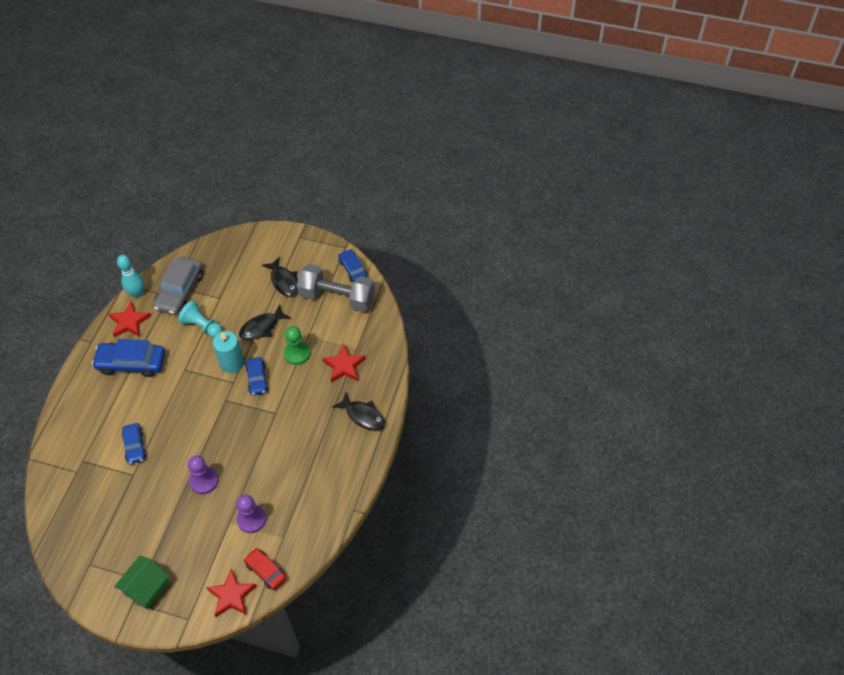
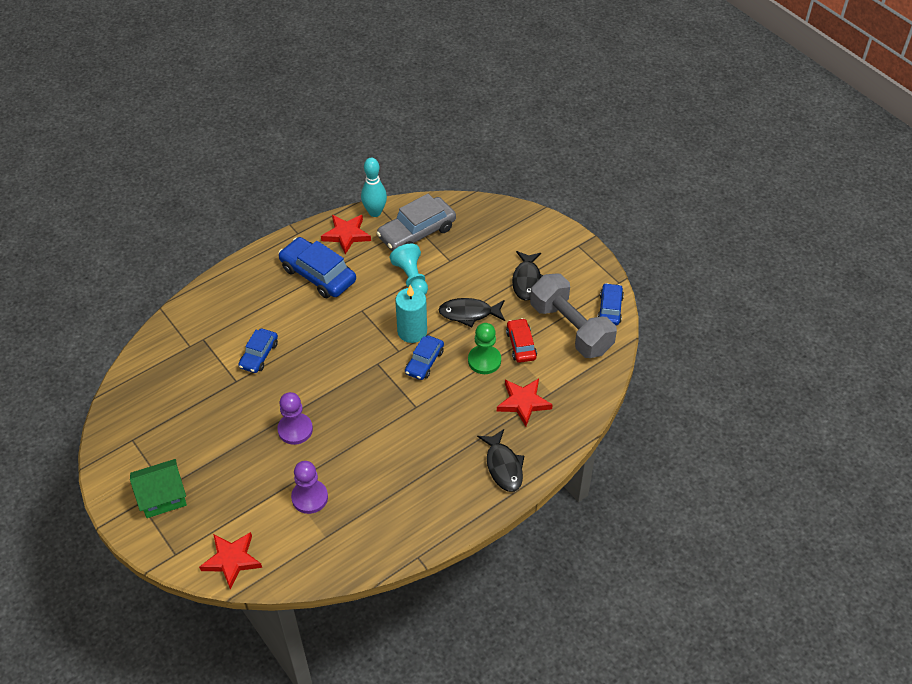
camera: 35 degrees right, 5 degrees down
(266, 571) = (283, 558): red car -> red car (521, 345)

